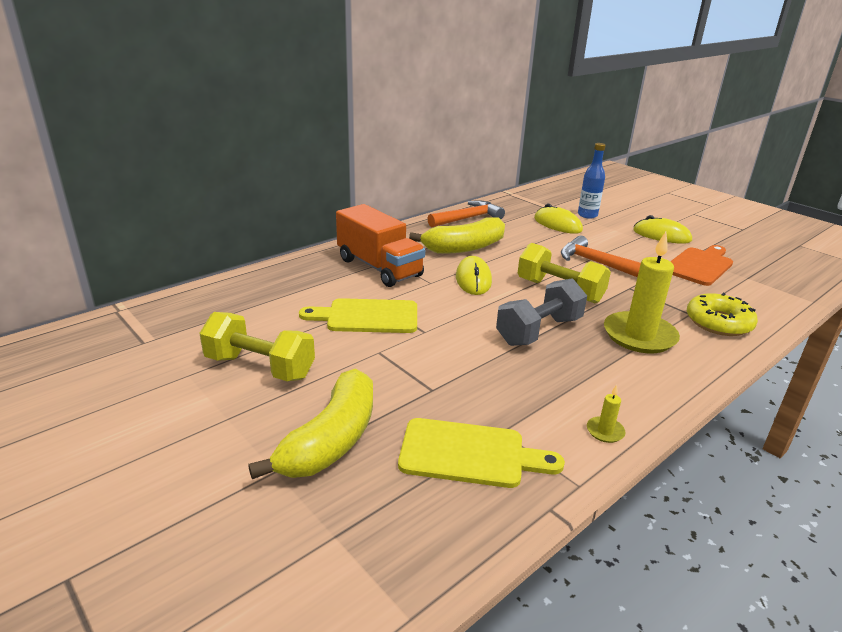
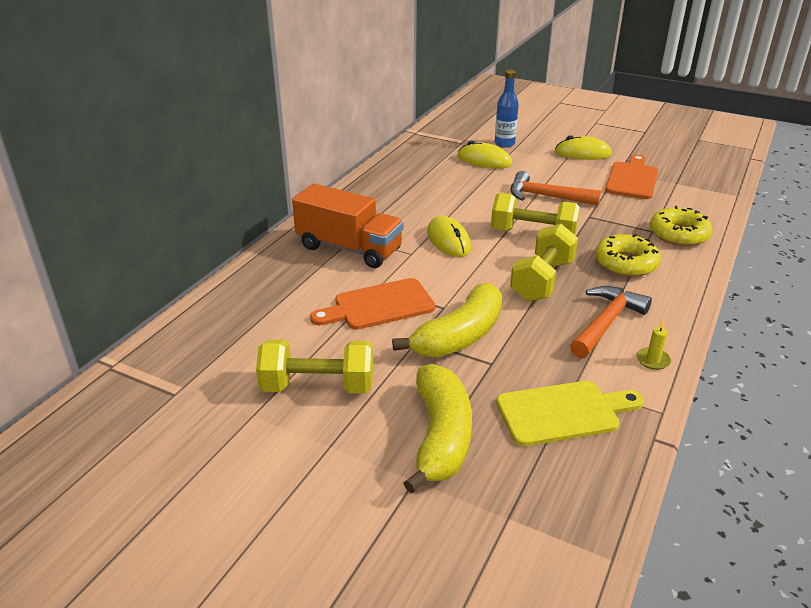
camera: 20 degrees left, 5 degrees up
(367, 317) = (379, 306): yellow cutting board -> orange cutting board
(464, 247) = (415, 206): yellow banana -> yellow banana (460, 336)
(468, 218) = (395, 171): orange hammer -> orange hammer (606, 322)
(539, 331) = (542, 280): grey dumbbell -> yellow dumbbell
(639, 336) = (625, 263): yellow candle -> yellow donut

